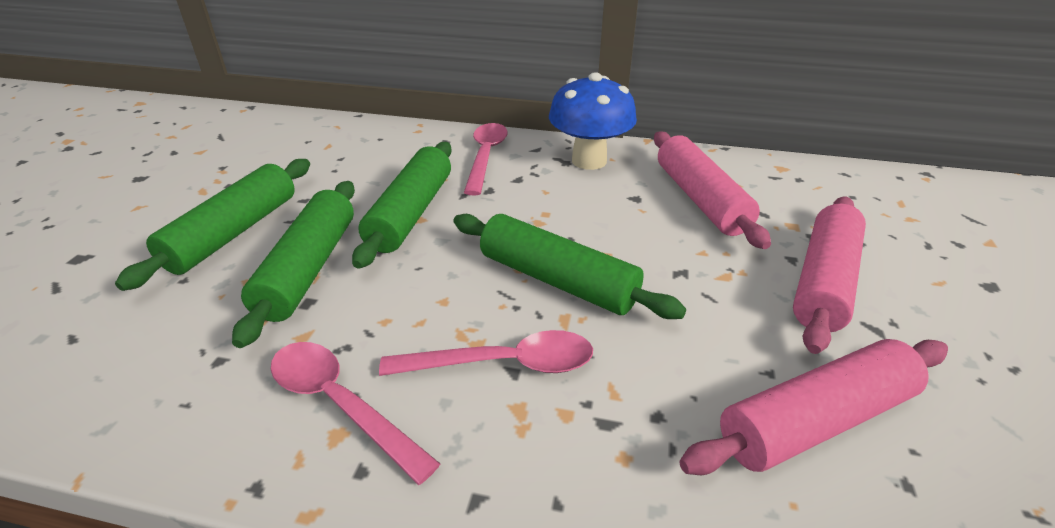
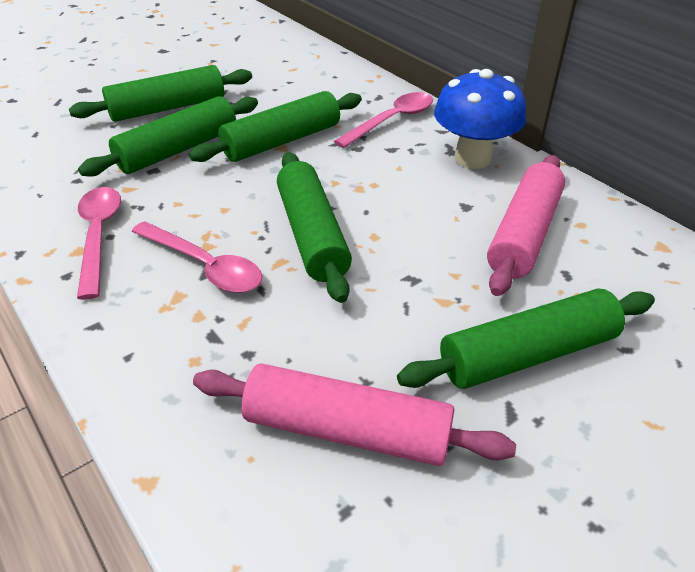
camera: 40 degrees right, 5 degrees up
(824, 282) = (527, 354): pink rolling pin -> green rolling pin

